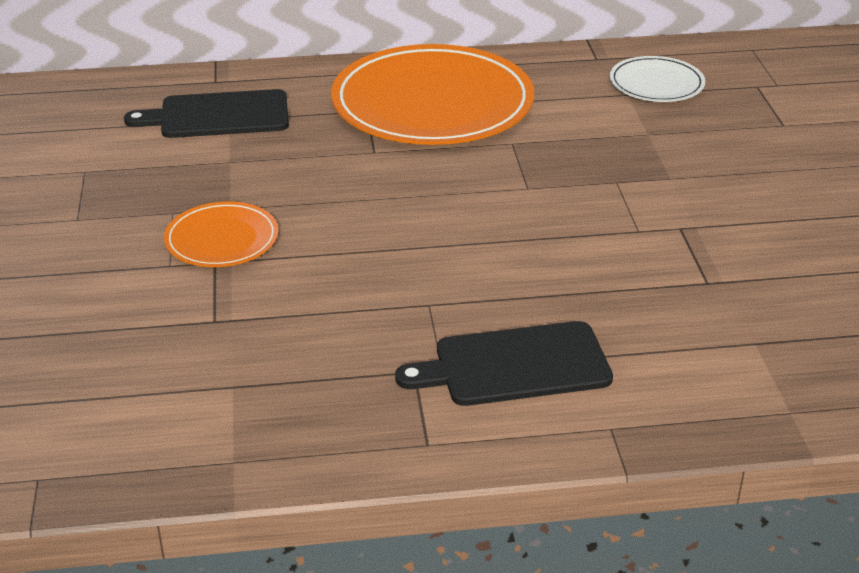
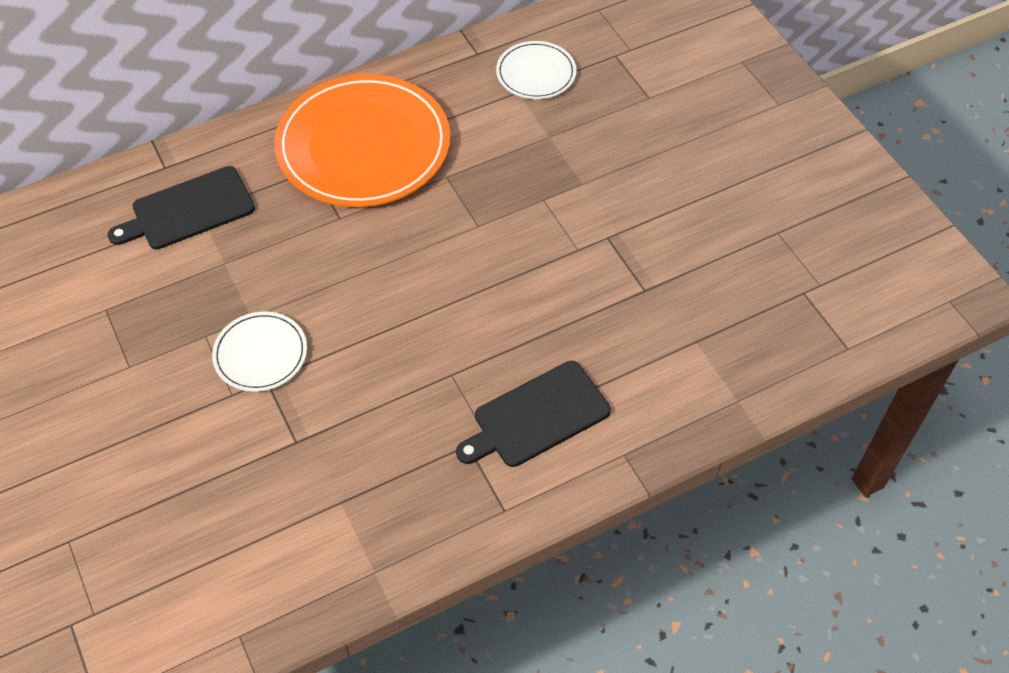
camera: 20 degrees left, 20 degrees up
(222, 239) = (260, 354): orange plate -> white plate

